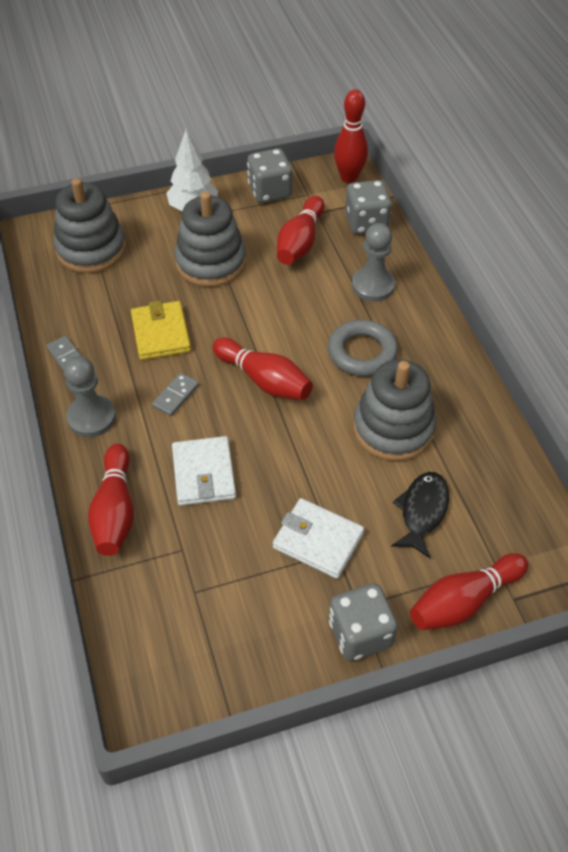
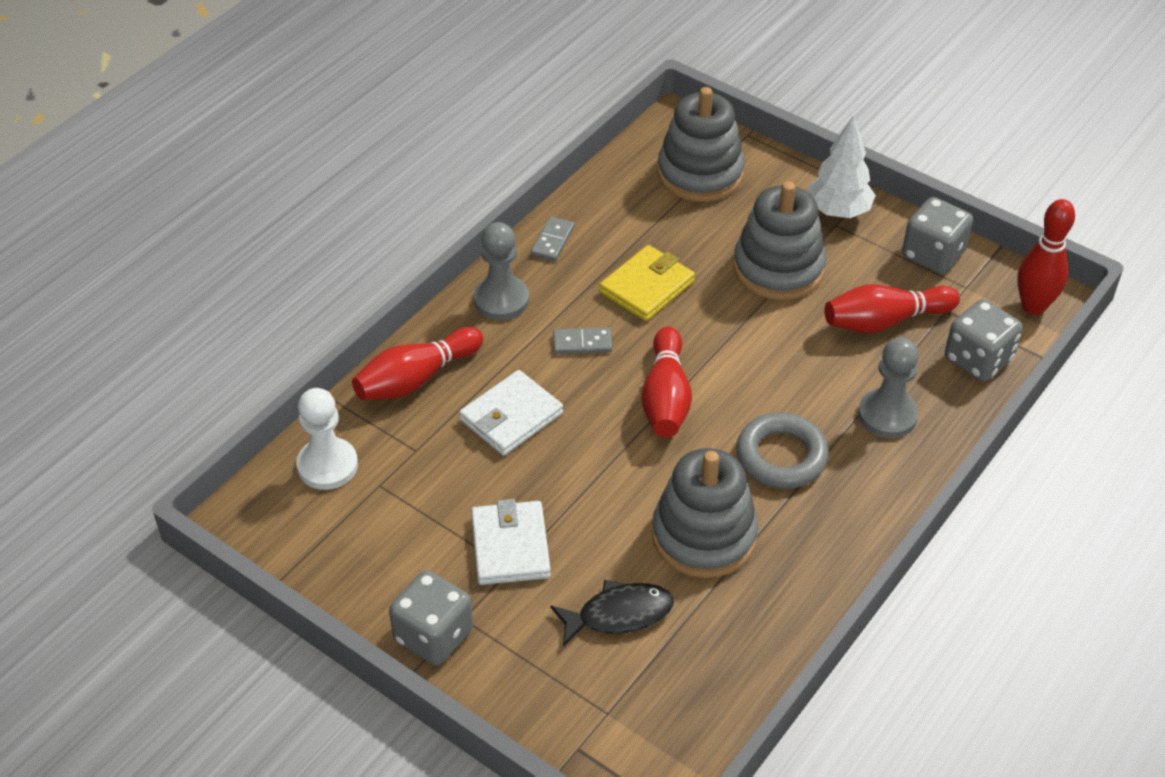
camera: 55 degrees right, 5 degrees down
(146, 616) = (327, 465): none -> white pawn
(463, 601) = (538, 704): red bowling pin -> none

